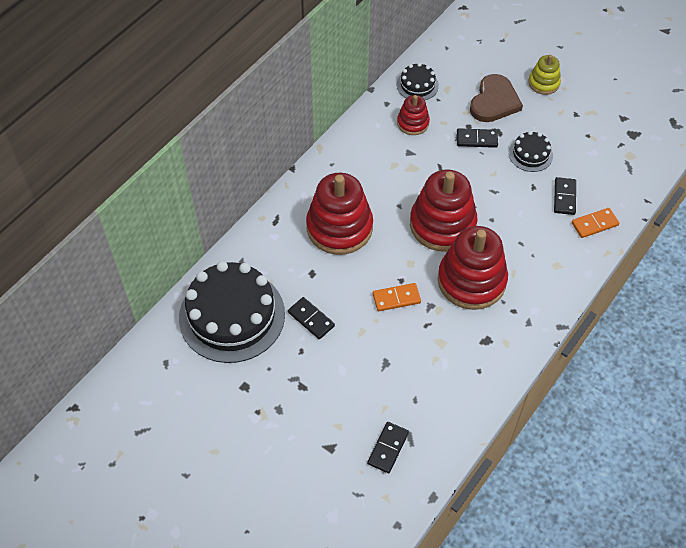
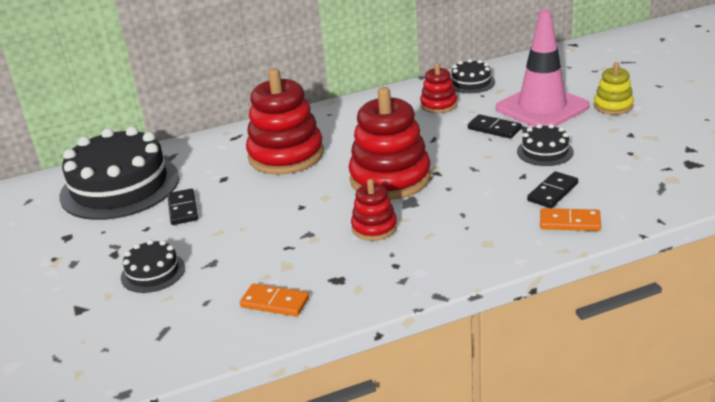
camera: 35 degrees right, 25 degrees down
(350, 391) = (153, 272): none -> black cake
(388, 448) = (131, 331): black domino -> none
(396, 298) = (280, 218): orange domino -> orange domino (274, 303)
(471, 281) = (374, 227): red stacking toy -> red stacking toy, size x0.52
(494, 101) = (542, 108): brown heart -> pink traffic cone

